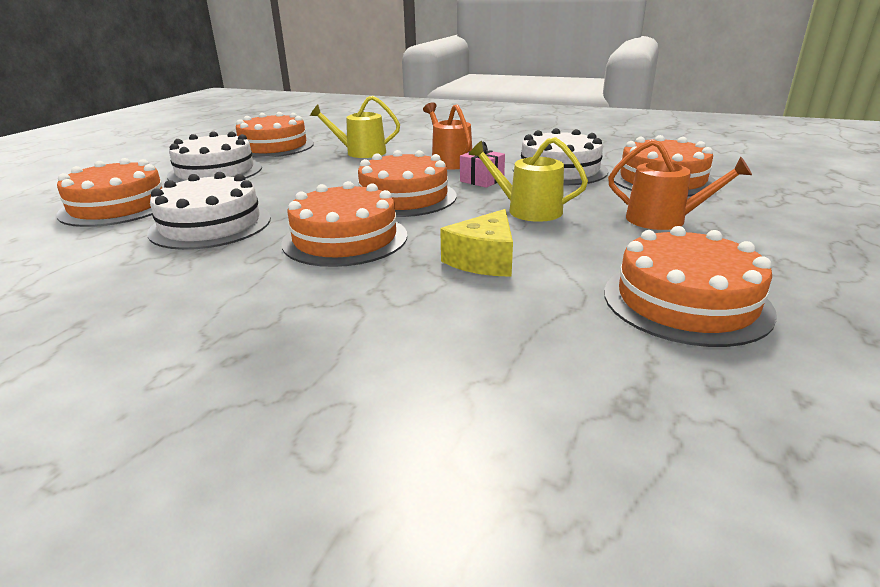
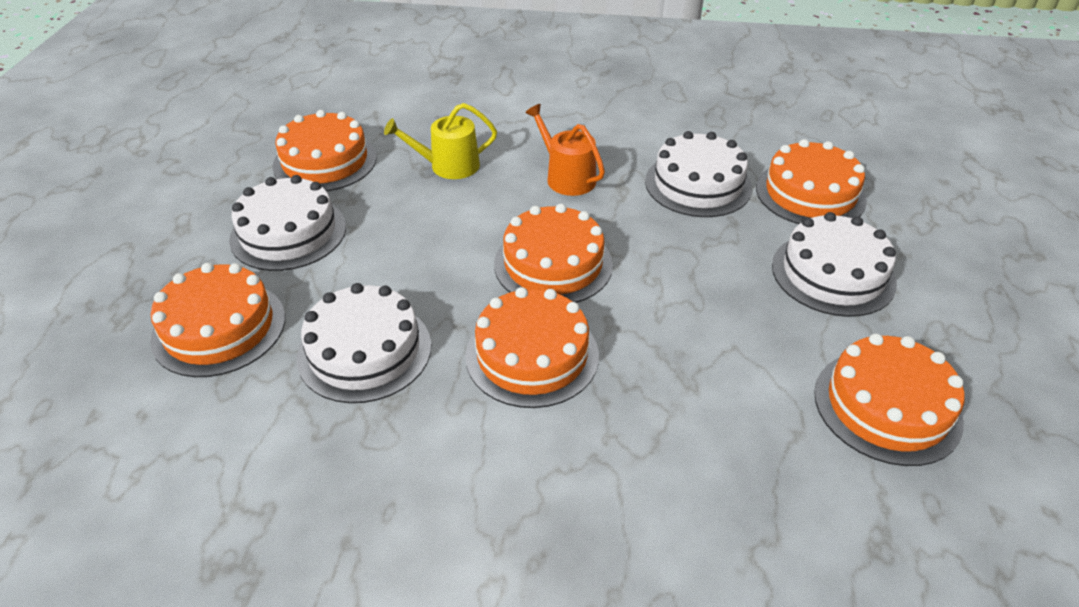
camera: 15 degrees left, 15 degrees up
(482, 180) = (622, 217): pink gift -> none
(484, 260) = (689, 371): yellow cheese -> none
(527, 210) = (696, 273): yellow watering can -> none
(663, 220) = (833, 274): orange watering can -> white cake

